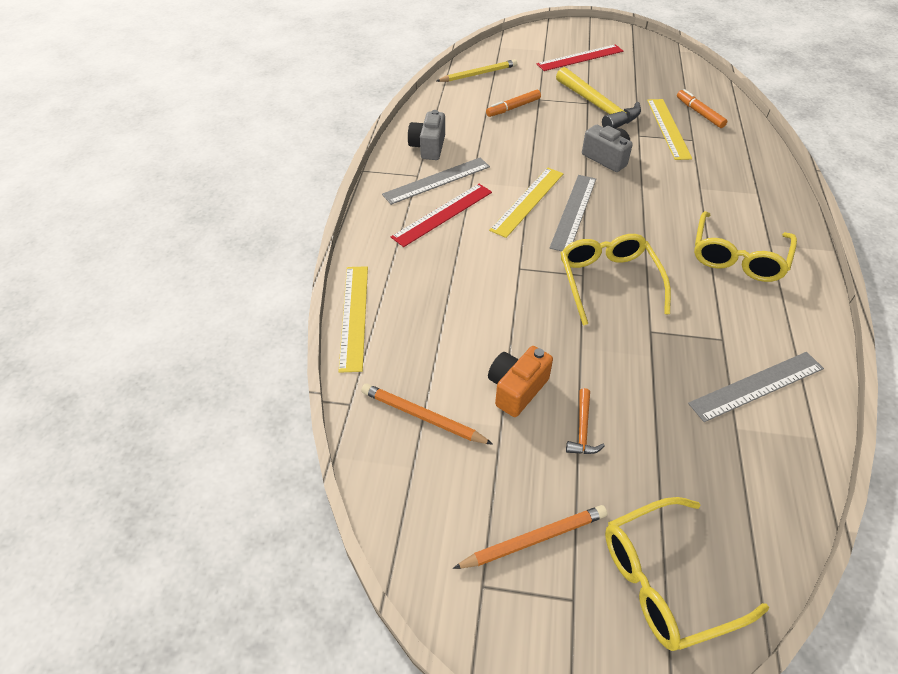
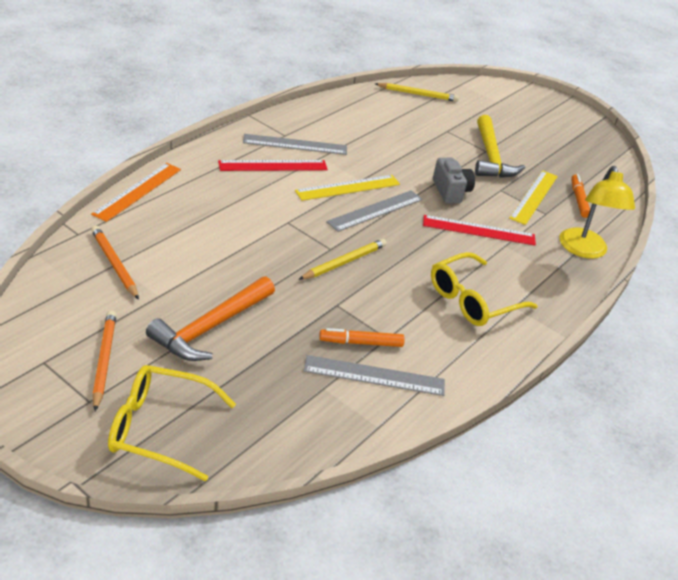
camera: 25 degrees right, 10 degrees down
(354, 316) = (138, 191): yellow ruler -> orange ruler
(428, 147) = (315, 122): grey camera -> none
(513, 108) = (416, 127): orange marker -> orange marker (361, 342)
(516, 389) = (195, 283): orange camera -> none
(534, 539) = (104, 360): orange pencil -> orange pencil turned 105 degrees counterclockwise
(580, 58) = (522, 119): red ruler -> red ruler (479, 230)
(582, 429) = (211, 327): orange hammer -> orange hammer, size x2.18
(608, 281) = (344, 262): yellow glasses -> yellow pencil
(755, 159) = (584, 250): none -> yellow lamp

